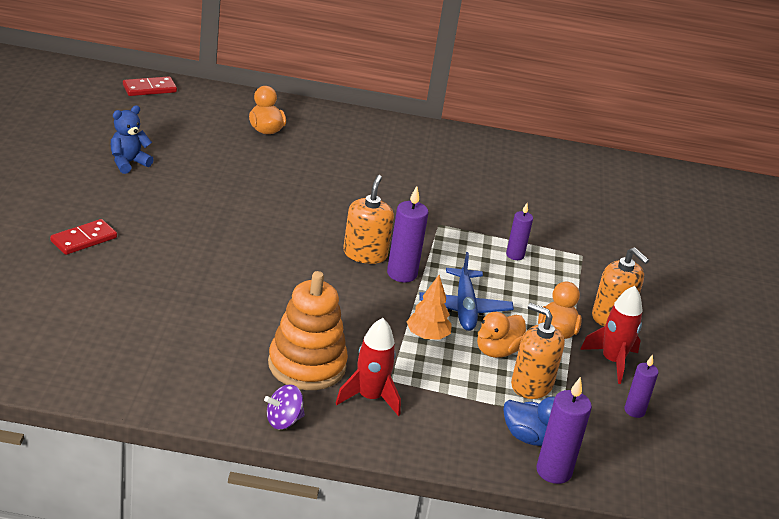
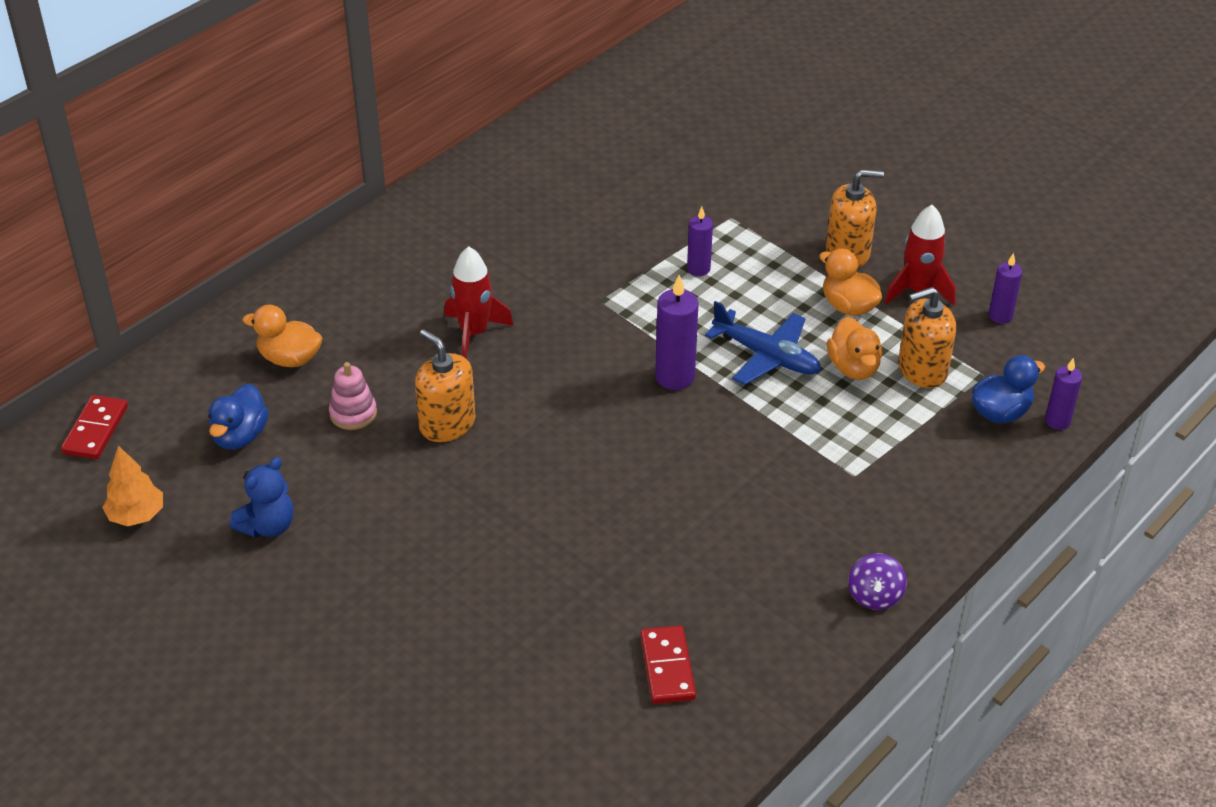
camera: 50 degrees left, 10 degrees up
(83, 239) = (416, 640): red domino -> red domino (667, 667)
(128, 163) = (268, 526): blue teddy bear -> blue teddy bear turned 135 degrees counterclockwise
(188, 133) = (240, 436): none -> blue duck
(243, 164) = (353, 413): none -> pink stacking toy
(307, 365) = (791, 534): orange stacking toy -> none
(365, 254) = (617, 390): orange soap dispenser -> orange soap dispenser (447, 424)
(369, 398) = (874, 506): red rocket -> red rocket (474, 333)
(427, 336) = (797, 410): orange tree -> orange tree (136, 515)
(553, 471) = (1057, 421): purple candle -> purple candle, size x0.63

